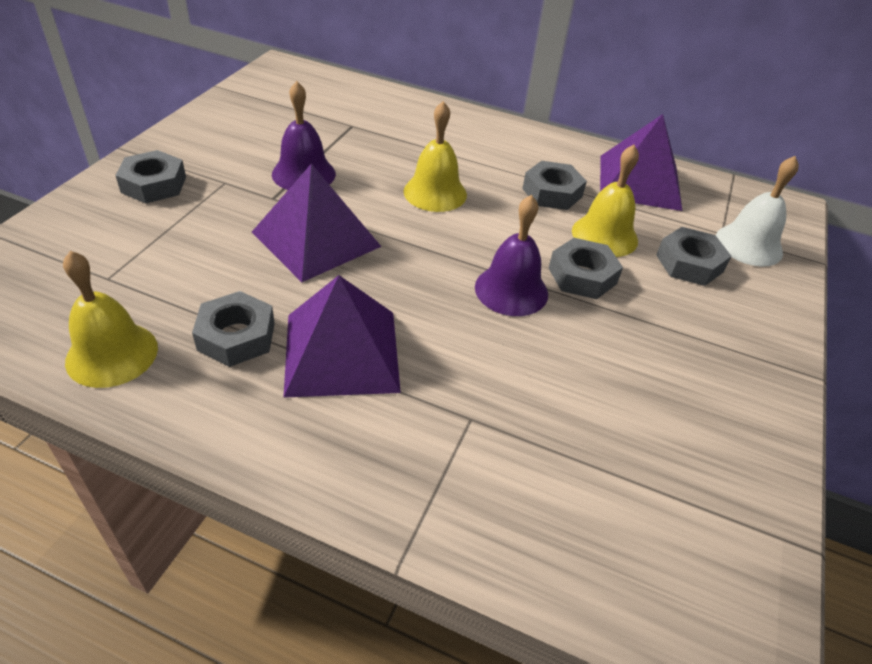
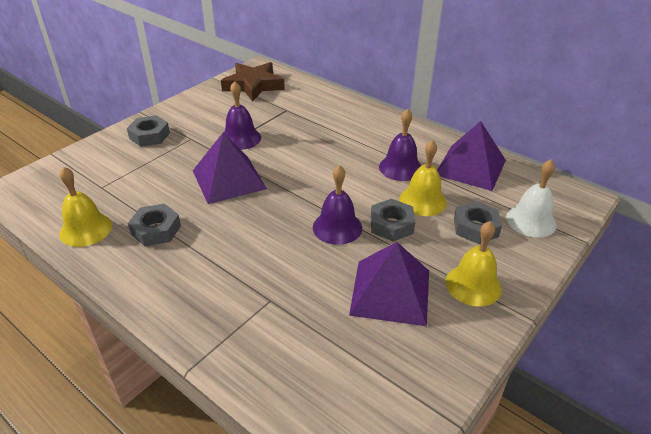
camera: 20 degrees right, 5 degrees down
(285, 93) = (253, 85): none -> brown star
(341, 352) = (211, 248): purple pyramid -> purple pyramid (390, 292)
(435, 193) = (319, 159): yellow bell -> yellow bell (473, 285)
(552, 193) = (400, 167): grey nut -> purple bell

